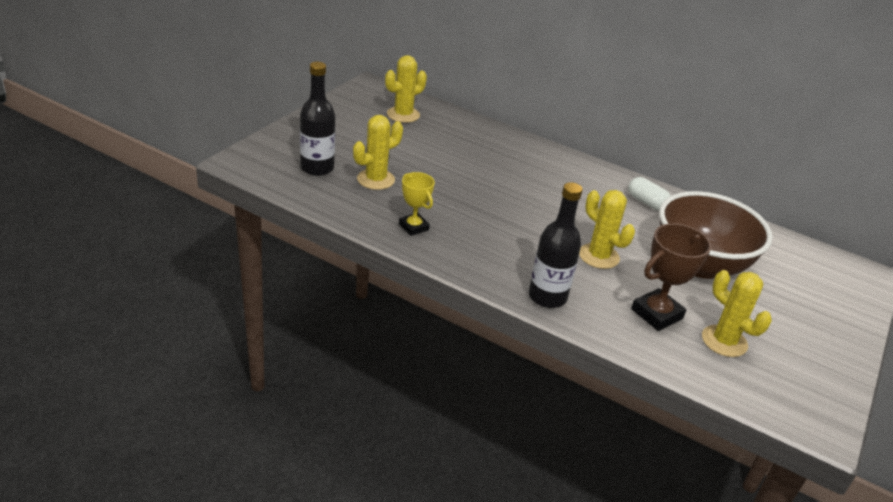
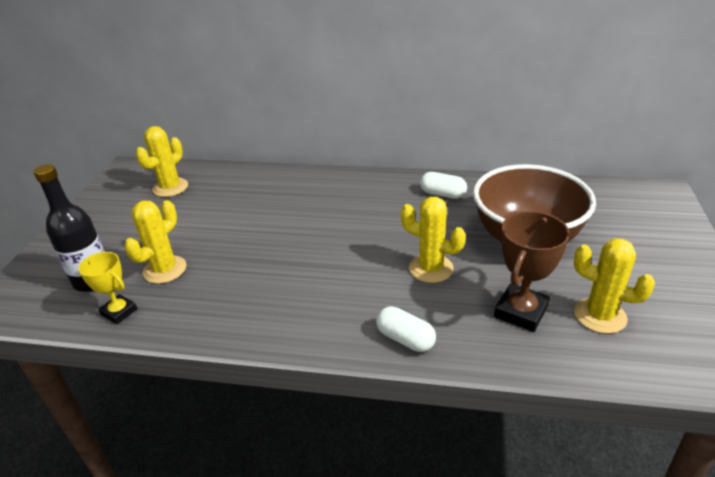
camera: 15 degrees left, 0 degrees up
(413, 227) = (227, 311): yellow trophy -> yellow trophy (119, 312)
(547, 297) = (405, 339): black bottle -> white capsule

